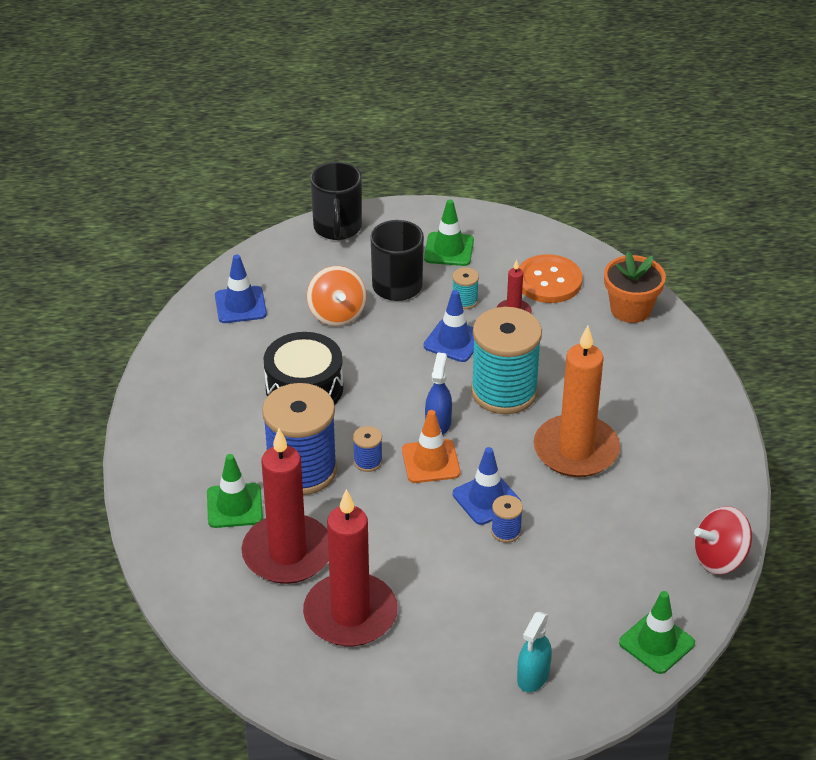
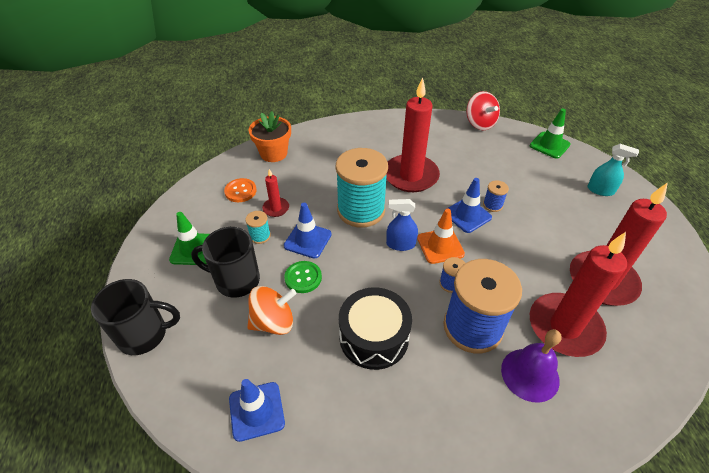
camera: 95 degrees left, 5 degrees up
(234, 506) = (530, 374): green traffic cone -> purple bell
(394, 336) = (303, 278): none -> green button
(548, 281) = (240, 191): orange button -> orange button, size x0.64
(576, 450) = (411, 176): orange candle -> red candle

